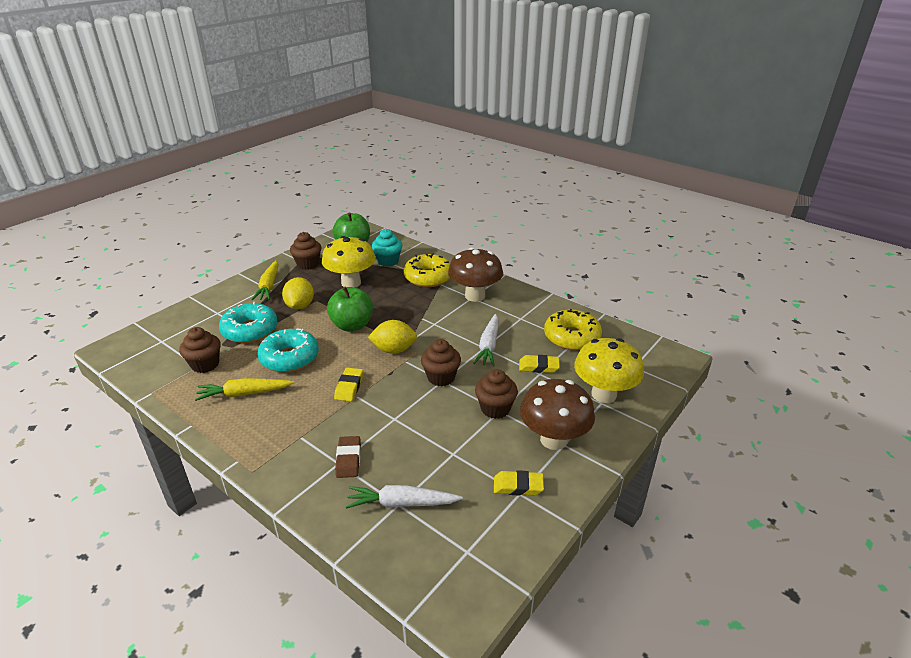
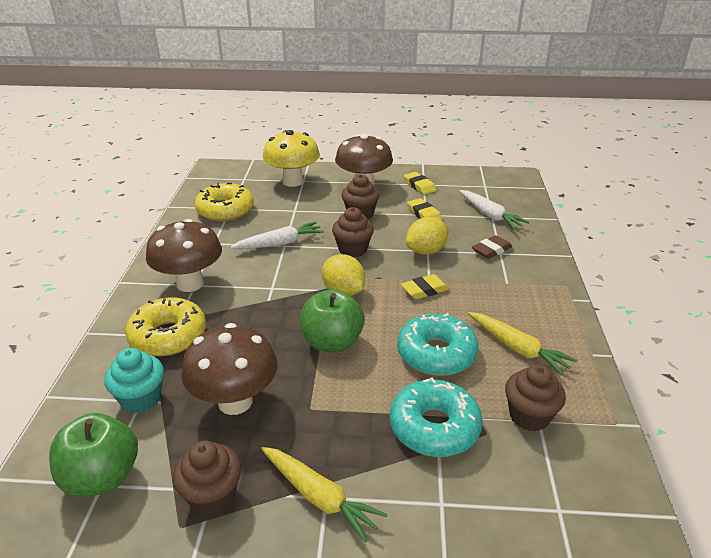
camera: 125 degrees left, 0 degrees up
(269, 286) = (319, 497): yellow carrot -> yellow carrot turned 75 degrees clockwise
(300, 306) = (337, 416): yellow lemon -> yellow lemon (426, 251)
(351, 283) = (235, 401): yellow mushroom -> brown mushroom
(539, 366) = (286, 212): yellow eraser -> yellow eraser (424, 214)

